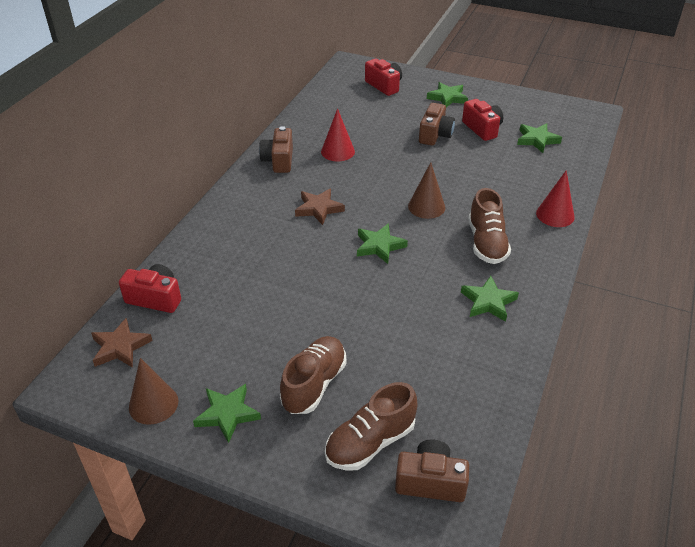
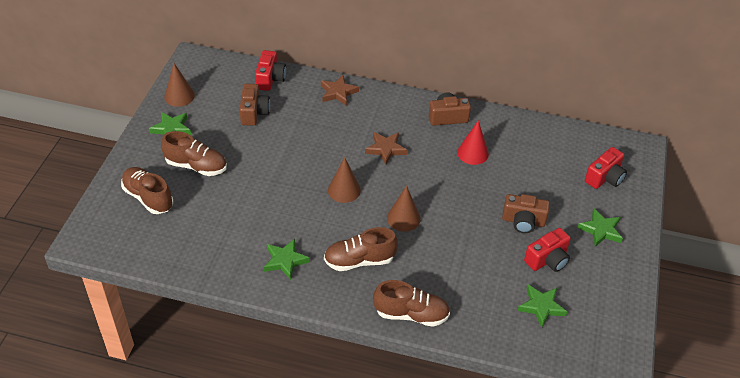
camera: 80 degrees right, 5 degrees up
(120, 347) = (225, 72): brown star -> brown star (338, 92)
(379, 246) = (344, 190): green star -> brown cone
(430, 482) = (117, 229): brown camera -> brown camera (254, 112)
(555, 215) = (411, 314): red cone -> brown shoe

